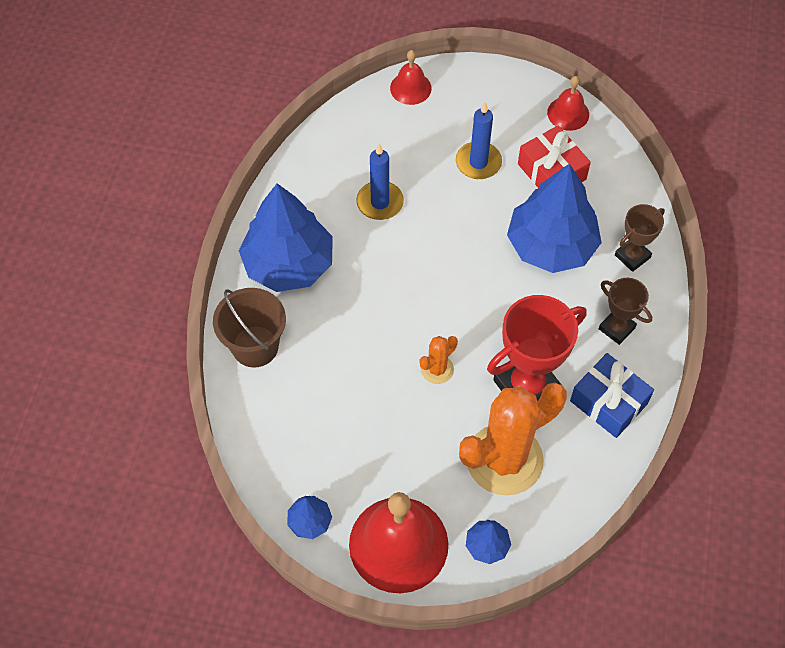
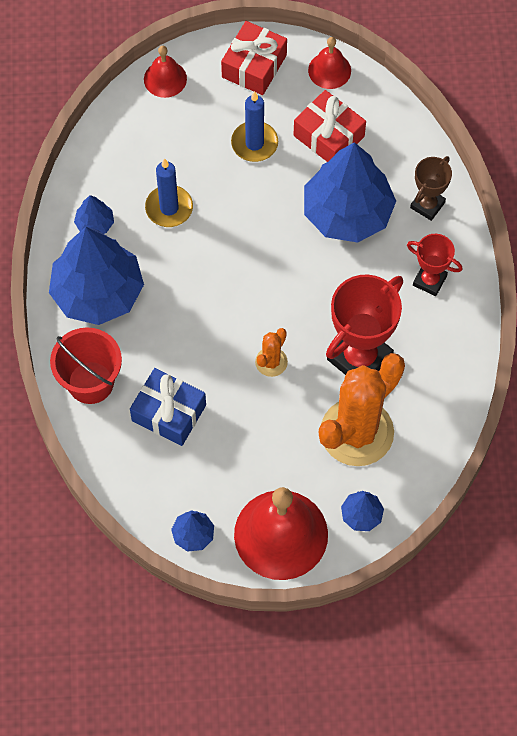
camera: 15 degrees left, 5 degrees up
(255, 346) = (90, 382): brown bucket -> red bucket
(305, 201) = (95, 224): none -> blue tree
(497, 95) = (254, 66): none -> red gift
(608, 402) = (439, 354): blue gift -> blue gift (169, 413)
(616, 328) = (429, 280): brown trophy -> red trophy

